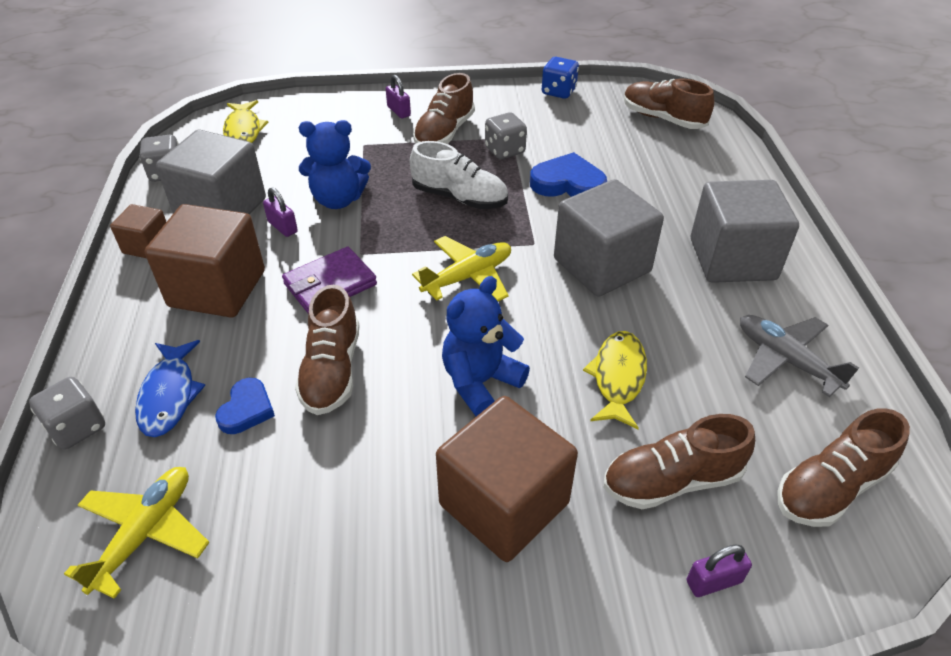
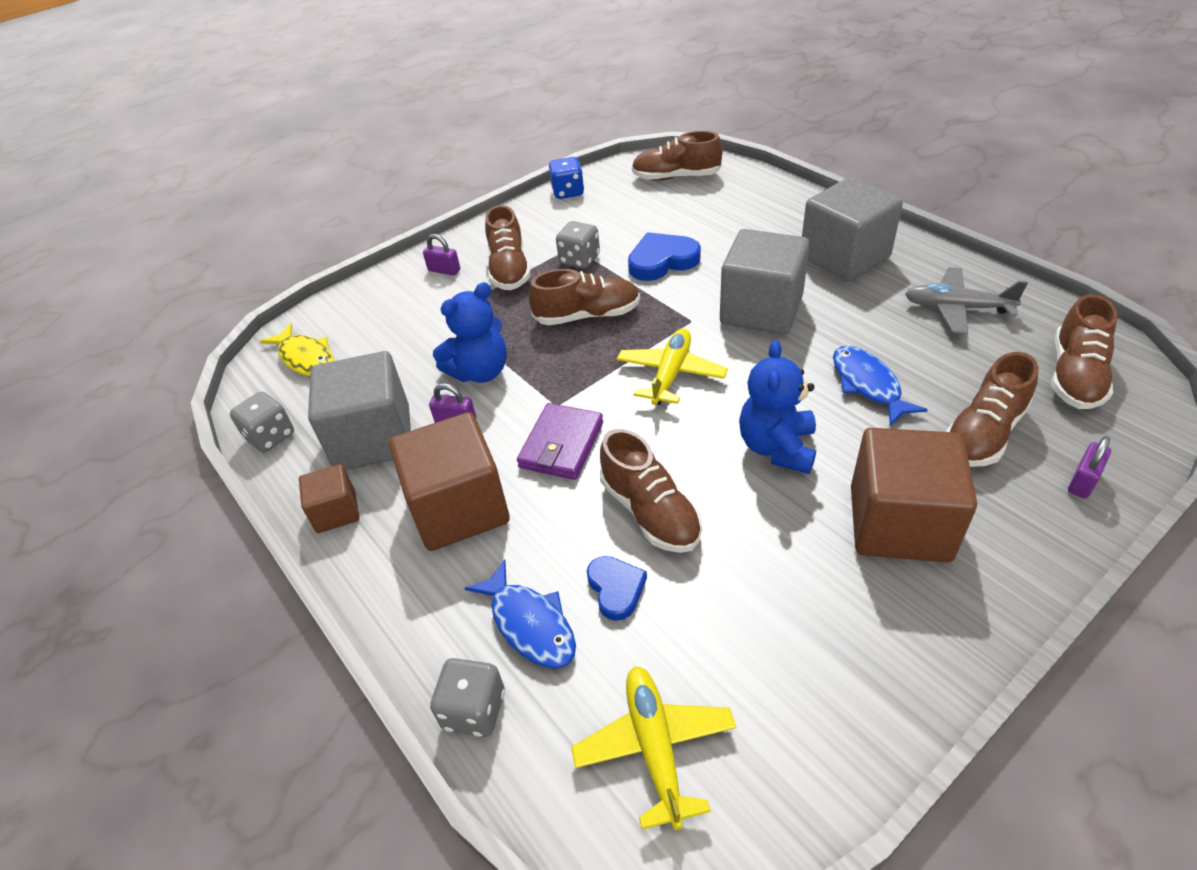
camera: 30 degrees left, 0 degrees up
(459, 198) = (587, 316): white shoe -> brown shoe
(618, 377) = (868, 384): yellow fish -> blue fish

